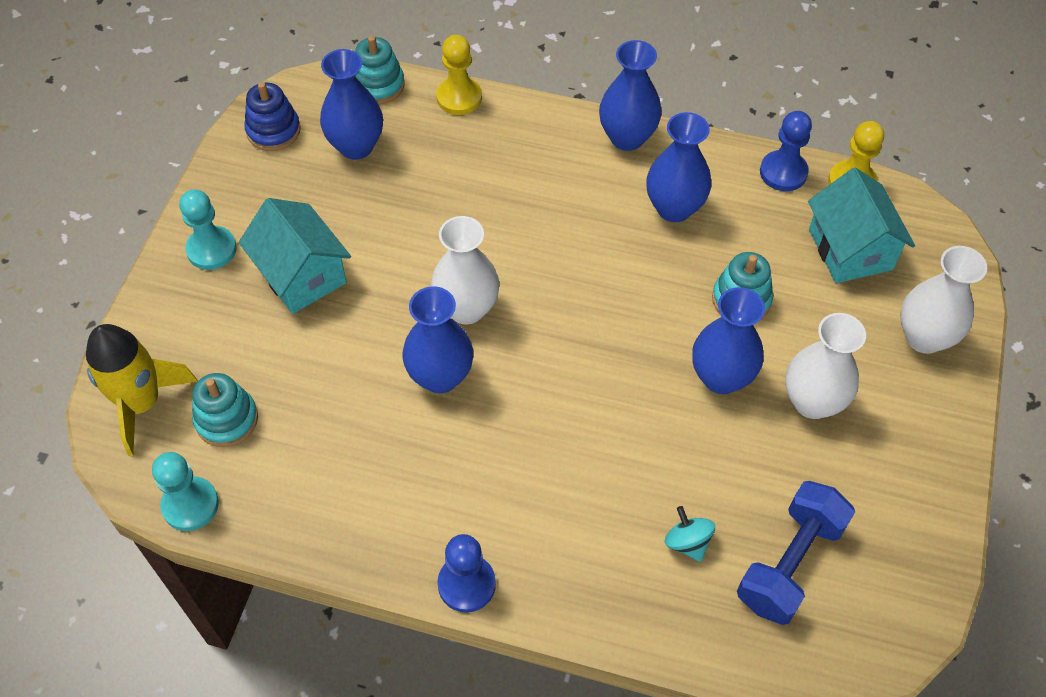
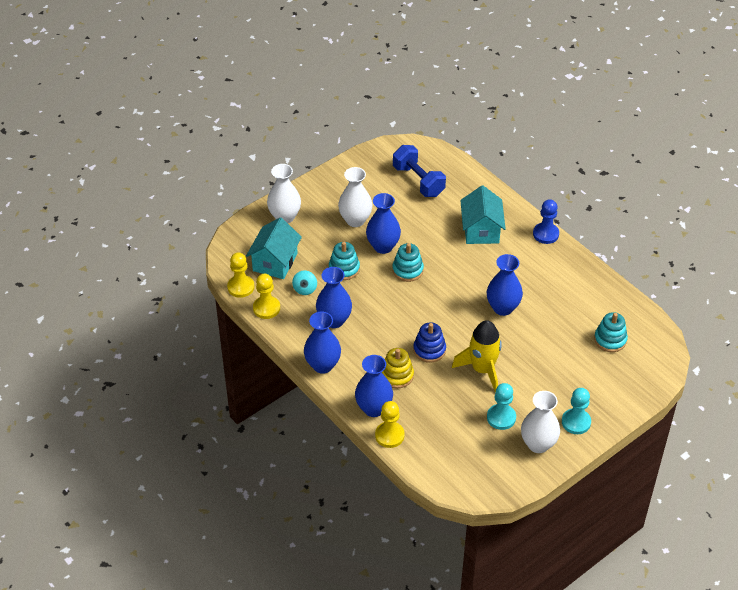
camera: 145 degrees left, 10 degrees down
(142, 403) = (646, 366): yellow rocket -> yellow rocket (482, 369)
(190, 505) = (643, 315): turquoise pawn -> turquoise pawn (501, 417)
(273, 130) = (504, 472): blue stacking toy -> blue stacking toy (429, 350)
(301, 275) = (537, 385): turquoise house -> turquoise house (481, 230)
(356, 146) = (465, 438): blue vase -> blue vase (374, 408)
(378, 85) = (428, 468): turquoise stacking toy -> turquoise stacking toy (407, 270)
(466, 309) = (469, 329): white vase -> white vase (538, 444)
(515, 179) = (397, 375): none -> yellow stacking toy
(687, 542) = (450, 205): turquoise spinning top -> turquoise spinning top (305, 289)
(783, 172) = (266, 308): blue pawn -> yellow pawn
(789, 563) = (418, 181): blue dumbbell -> blue dumbbell turned 75 degrees clockwise

